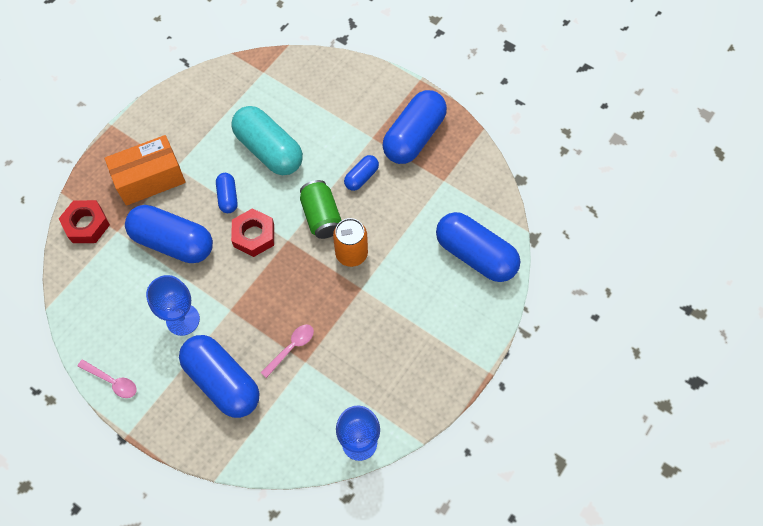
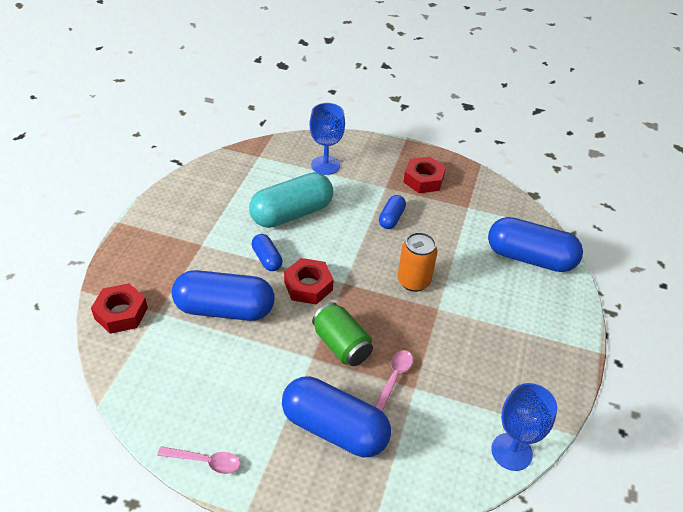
camera: 20 degrees left, 20 degrees down
(150, 179) = (178, 259): orange box -> none
(183, 319) = (264, 379): blue goblet -> blue goblet (325, 165)
(269, 150) = (291, 213): turquoise capsule -> turquoise capsule turned 60 degrees counterclockwise
(321, 216) = (368, 257): green can -> green can (341, 345)
(414, 137) = (423, 180): blue capsule -> red nut

